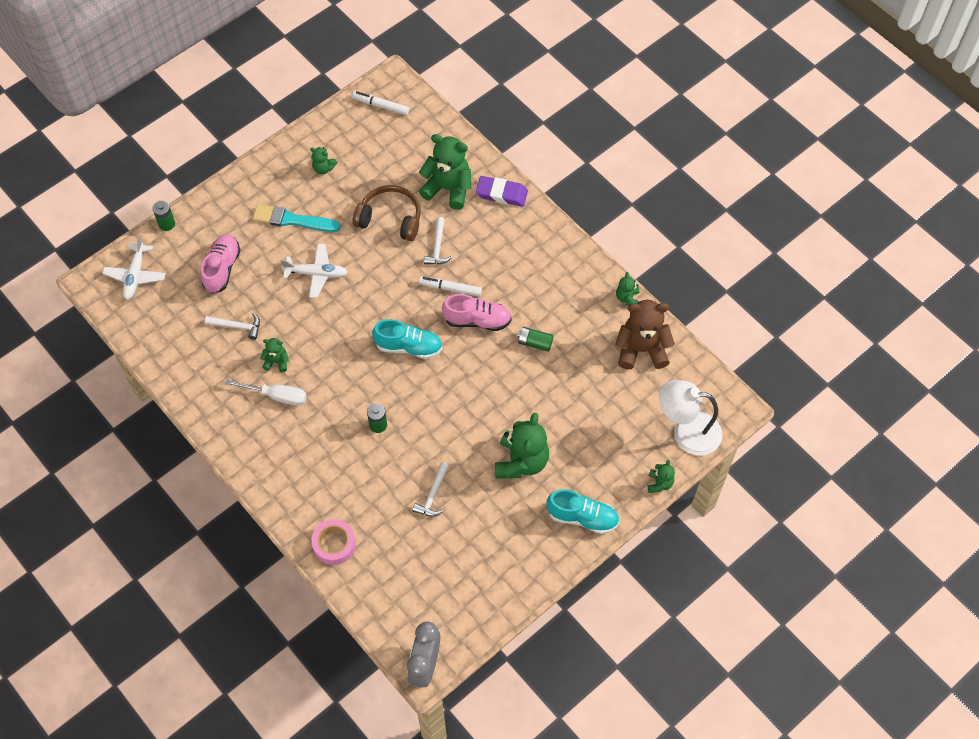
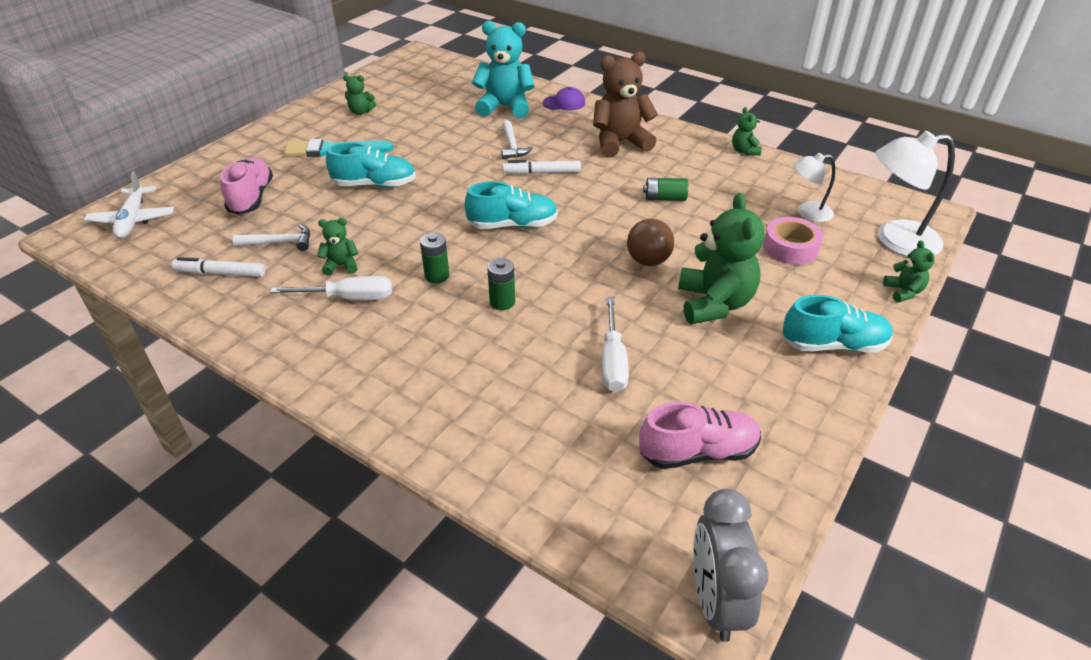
camera: 15 degrees left, 20 degrees down
(167, 224) = (175, 173): green battery -> green battery (437, 275)
(316, 273) = (374, 184): white plane -> turquoise shoe
(334, 544) = (486, 452): pink tape -> pink tape (790, 248)
(381, 106) = (411, 68): white marker -> white marker (221, 273)
(390, 219) = (449, 134): brown headphones -> none
(433, 495) = (613, 361): white hammer -> white screwdriver
(448, 188) = (505, 107): green teddy bear -> turquoise teddy bear
(477, 320) = (586, 191): pink shoe -> pink shoe (698, 452)
(493, 409) = (648, 261): none -> brown ball
(501, 193) = (564, 103): purple eraser -> purple cap
(637, 386) = (807, 213): none -> white lamp
(641, 349) = (789, 184): brown teddy bear -> brown teddy bear (620, 143)

